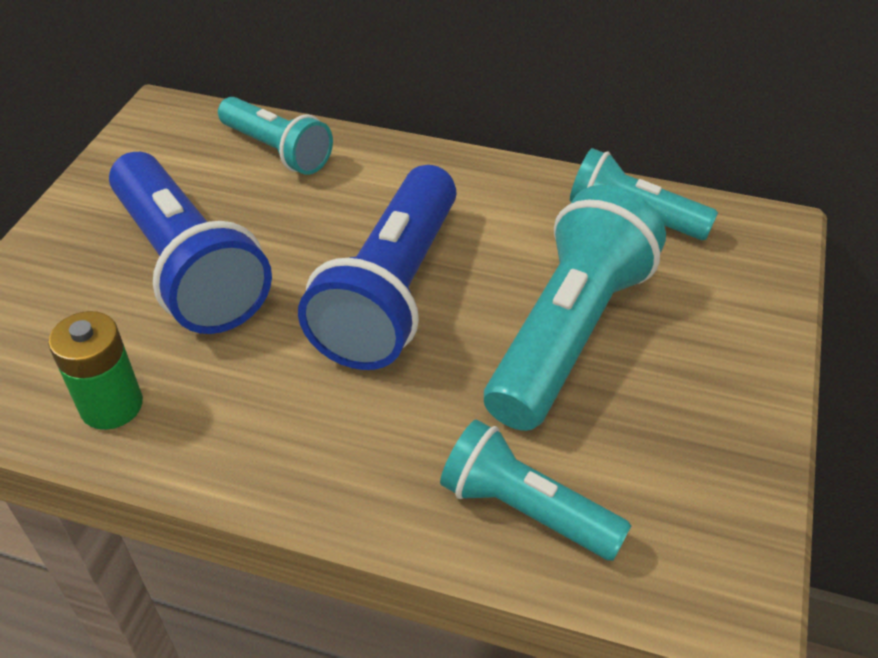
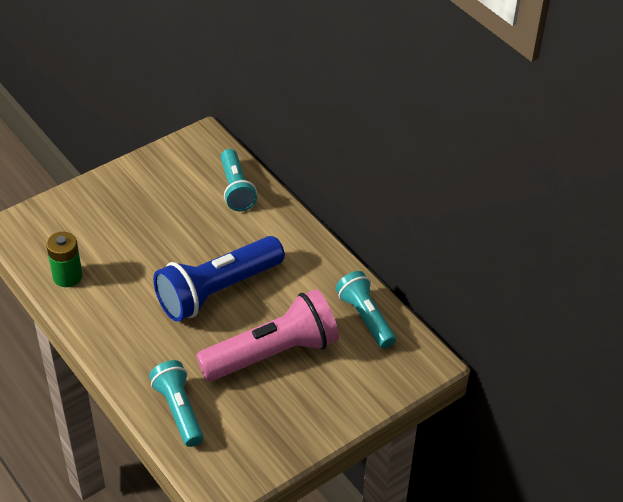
camera: 35 degrees right, 0 degrees up
(189, 267) = (146, 230): blue flashlight -> none
(568, 333) = (272, 353): turquoise flashlight -> pink flashlight

